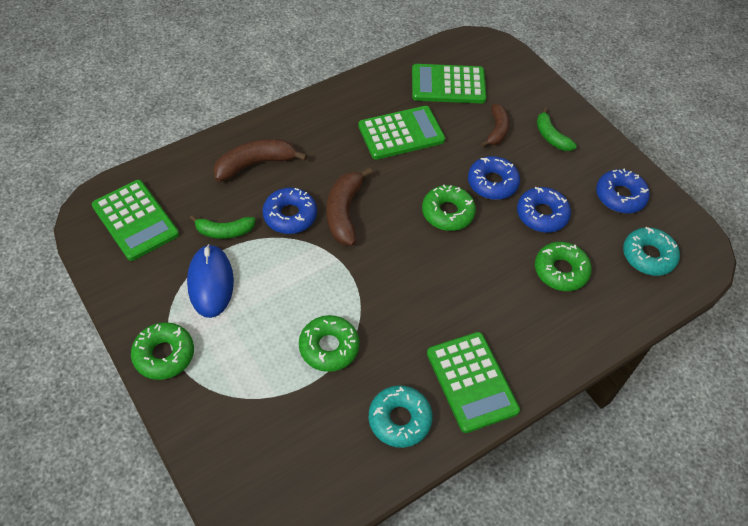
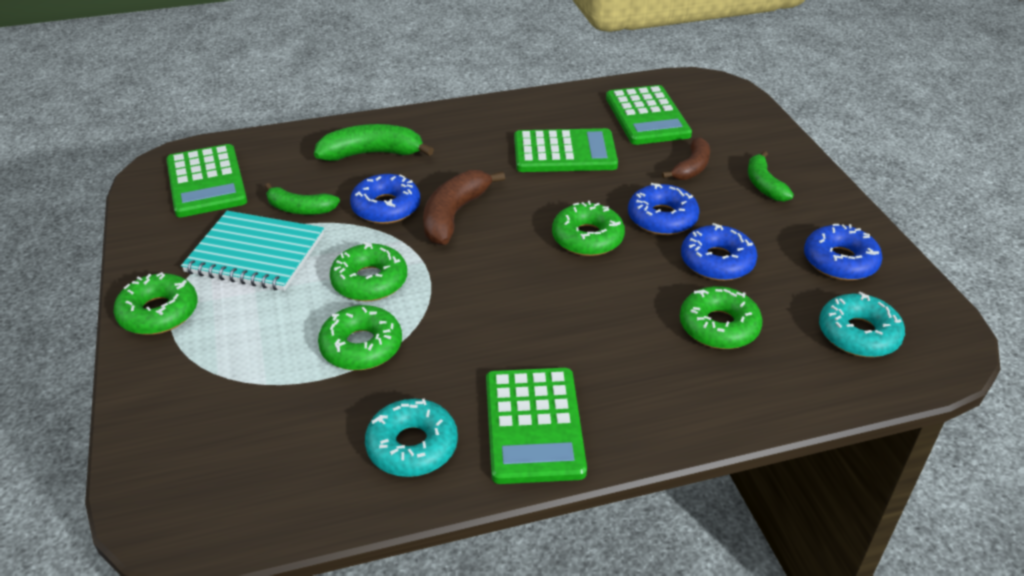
camera: 20 degrees right, 15 degrees down
(210, 282) = (255, 254): blue mouse -> turquoise notebook
(255, 164) = (372, 154): brown banana -> green banana
(309, 288) = (369, 281): none -> green donut
(448, 85) = (647, 116): green calculator -> green calculator turned 120 degrees counterclockwise

